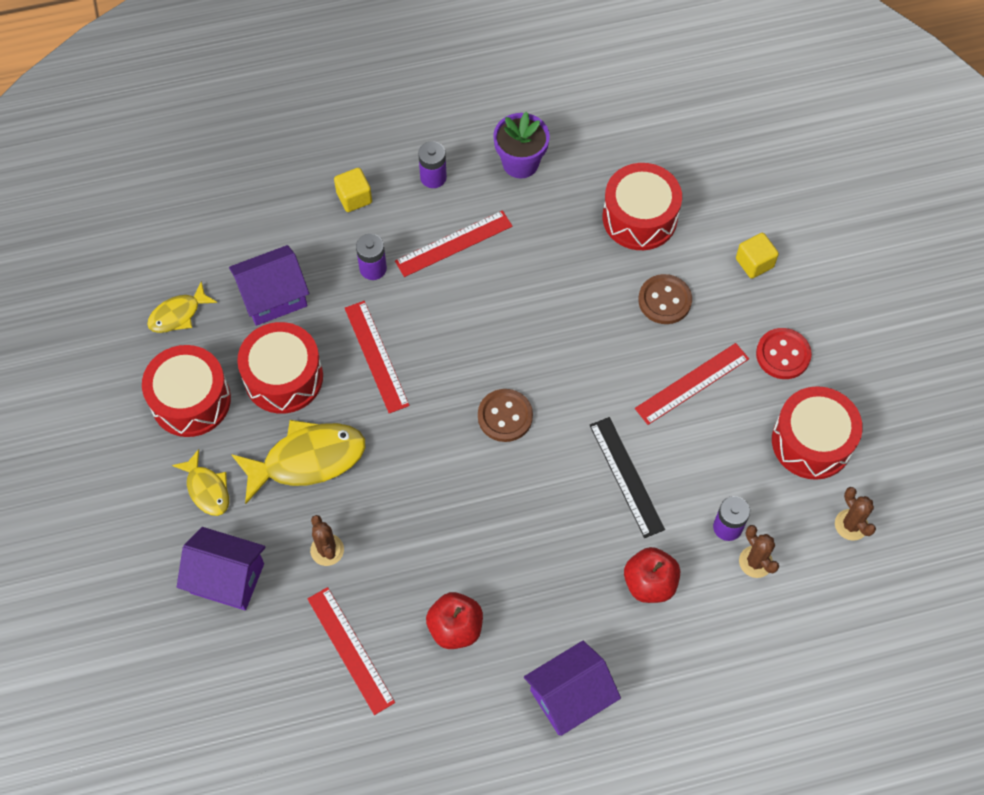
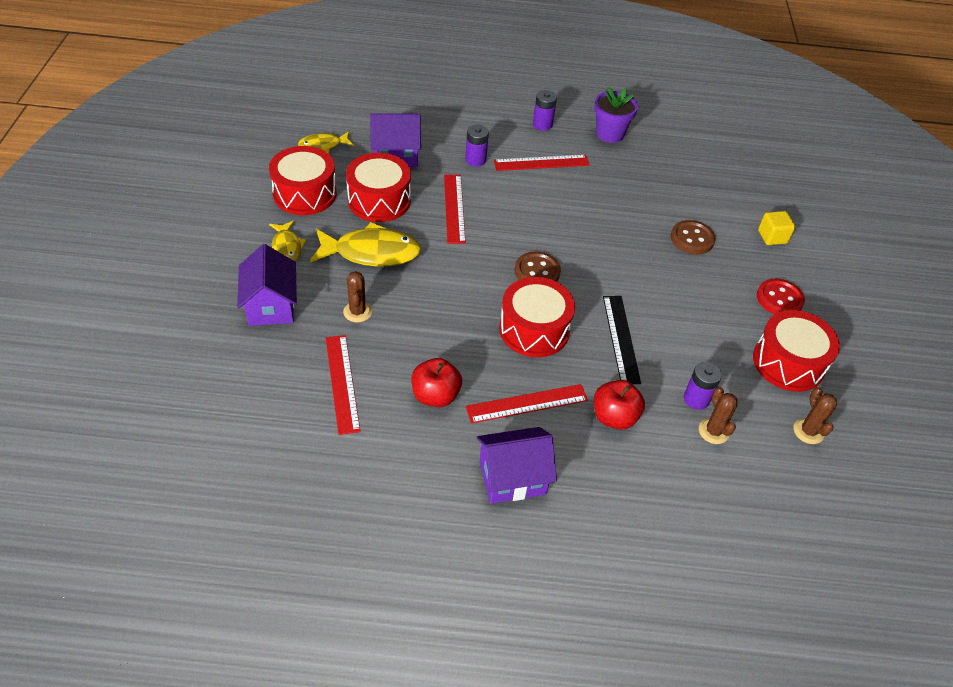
camera: 15 degrees right, 15 degrees down
(227, 578) = (271, 305): purple house -> purple house turned 45 degrees clockwise
(354, 197) = (480, 120): yellow cube -> none
(639, 217) = (689, 187): red drum -> red drum (534, 329)
(692, 383) = (697, 295): red ruler -> red ruler (527, 403)

